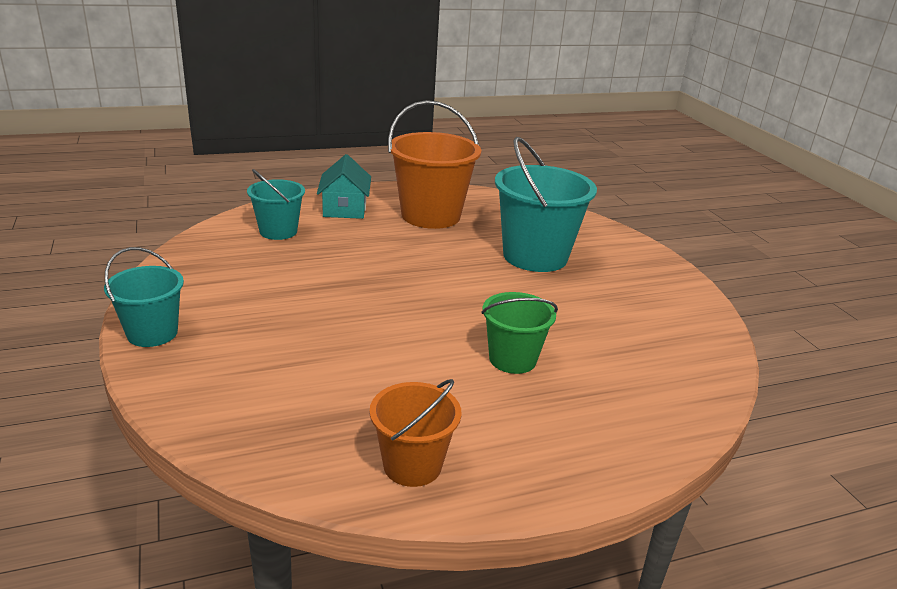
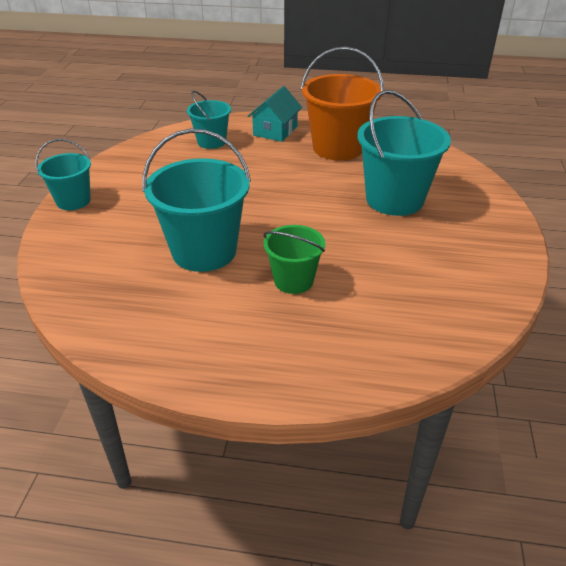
camera: 30 degrees right, 10 degrees up
(384, 353) = (204, 251): none -> turquoise bucket
(412, 465) = (151, 337): orange bucket -> none

